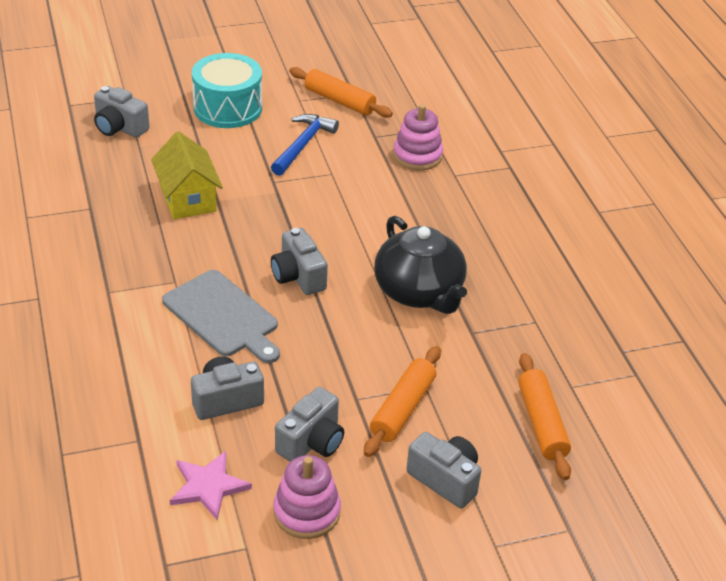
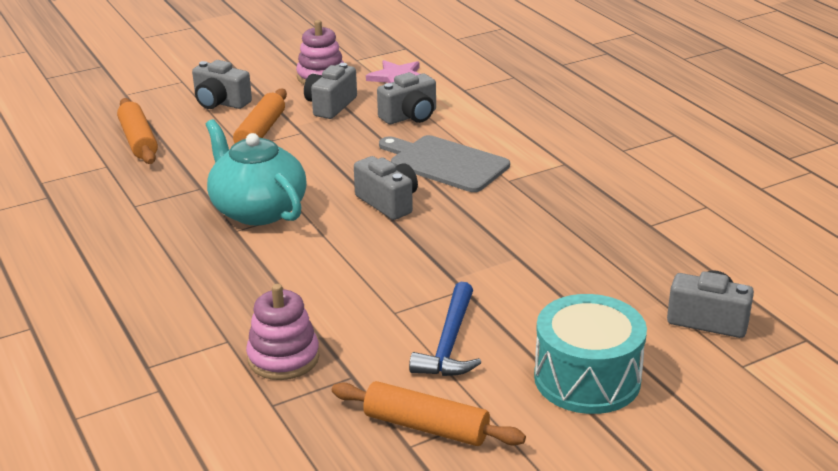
camera: 170 degrees right, 10 degrees down
(188, 198) = (552, 252): yellow house -> none
(419, 292) = (258, 210): black teapot -> turquoise teapot

